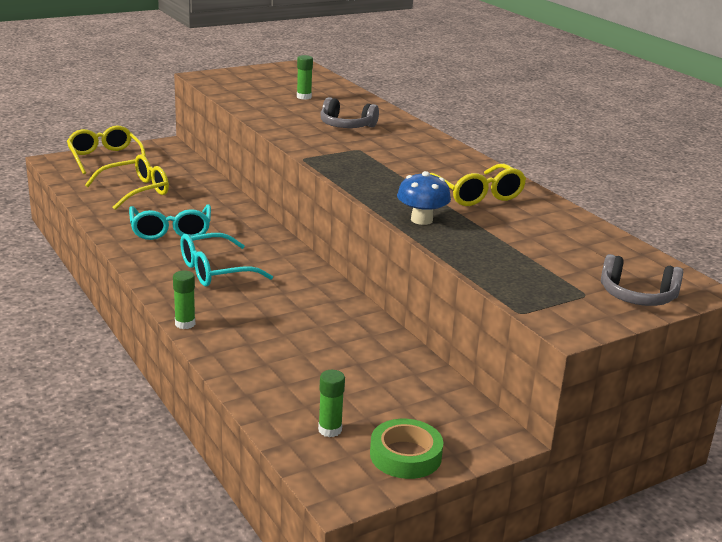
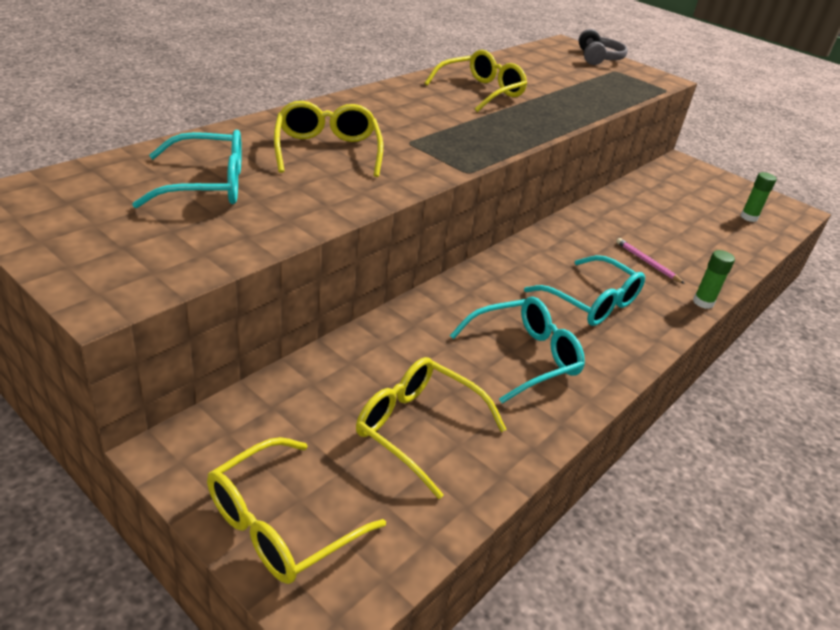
camera: 110 degrees left, 10 degrees up
(259, 316) = (647, 262): none -> pink pencil
(304, 97) = (207, 185): green glue stick -> turquoise glasses
(346, 126) = (327, 150): grey headphones -> yellow glasses
(405, 455) = (738, 191): green tape -> none
(421, 220) = (561, 114): blue mushroom -> none

